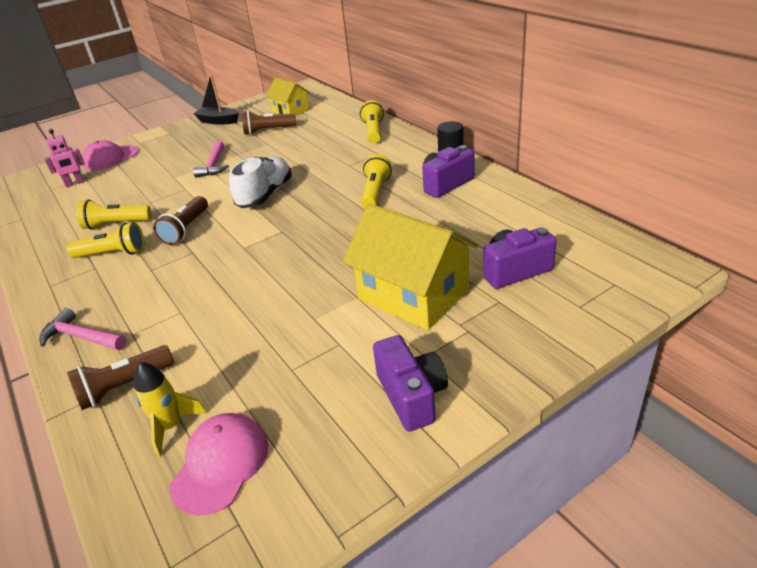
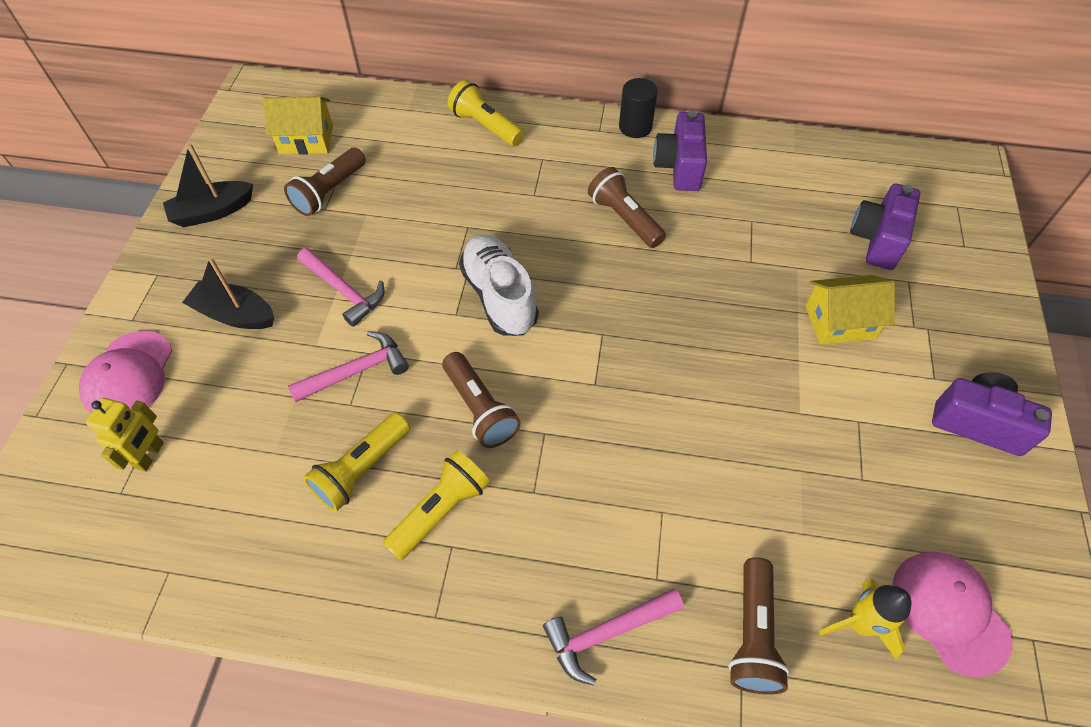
camera: 50 degrees left, 20 degrees up
(75, 183) = (150, 455): pink robot -> yellow robot
(168, 155) = (235, 314): none -> black boat
(171, 192) = (356, 371): none -> pink hammer
(375, 192) = (624, 218): yellow flashlight -> brown flashlight
(413, 294) = (839, 322): yellow house -> yellow house, size x0.58

